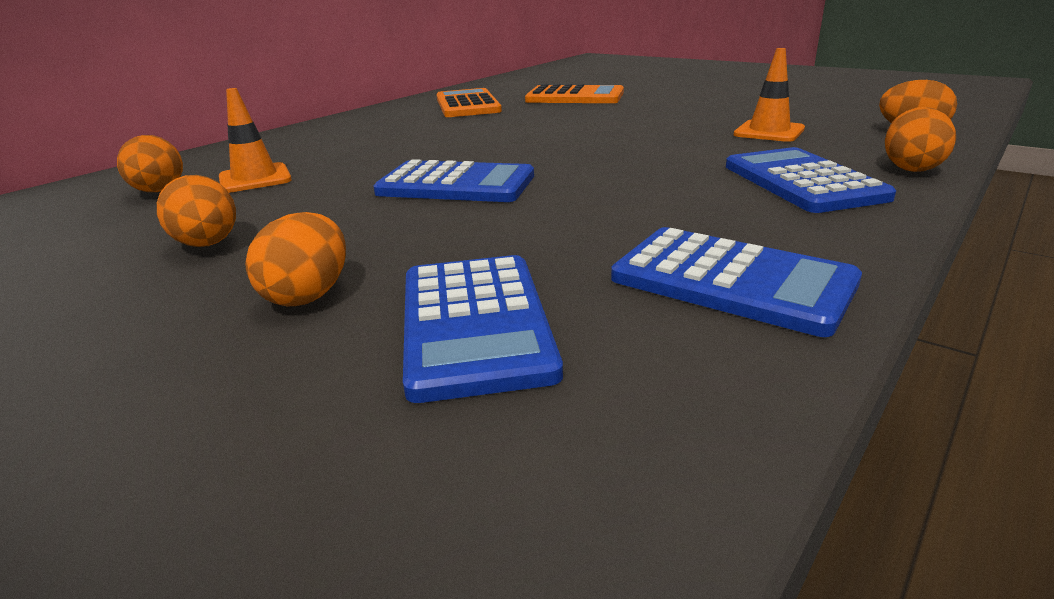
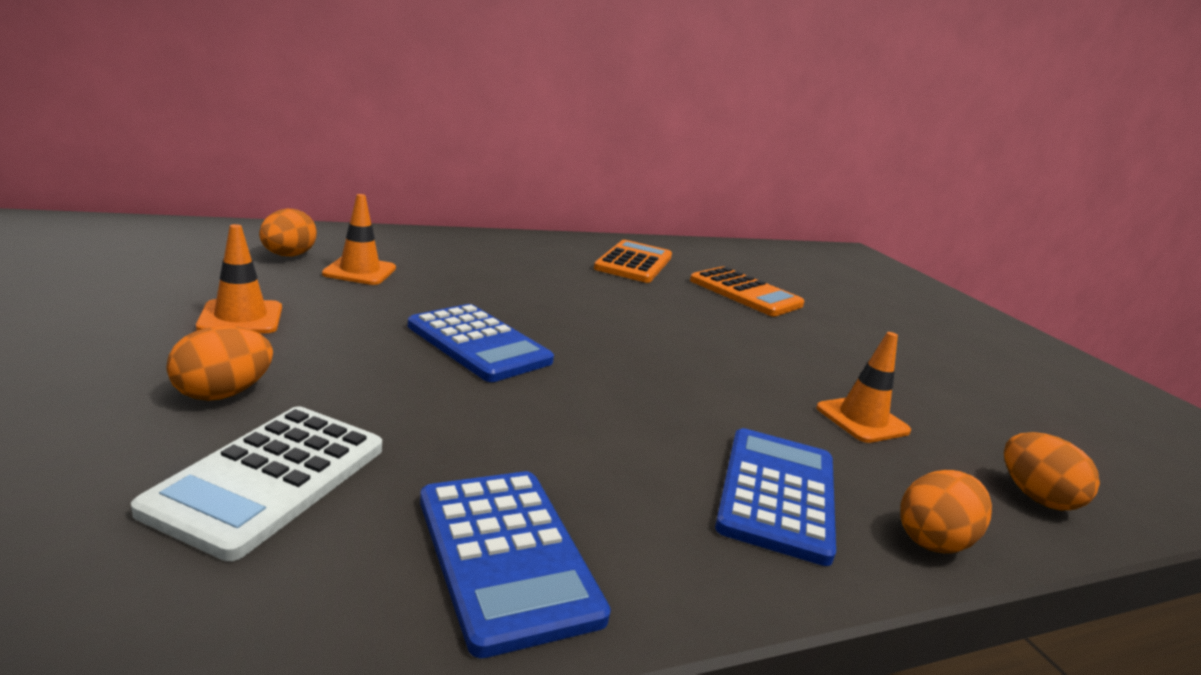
camera: 25 degrees right, 5 degrees down
(208, 244) = (241, 318): orange egg -> orange traffic cone
(475, 323) = (270, 478): blue calculator -> white calculator

